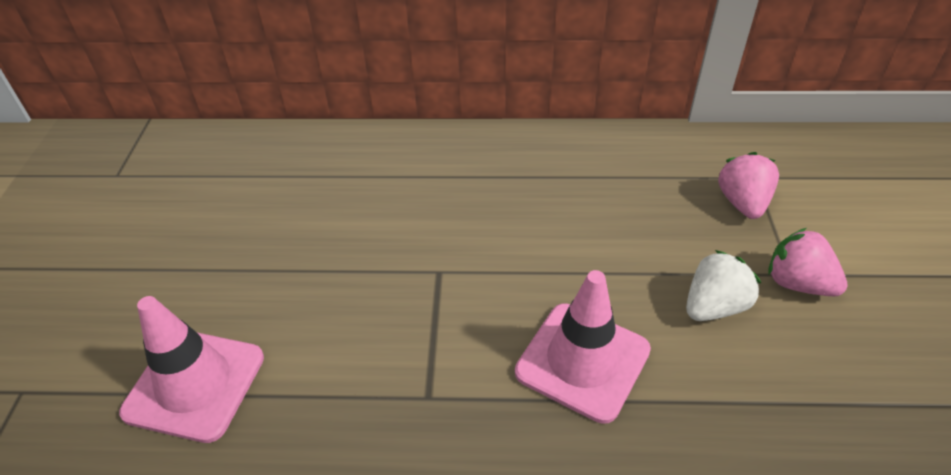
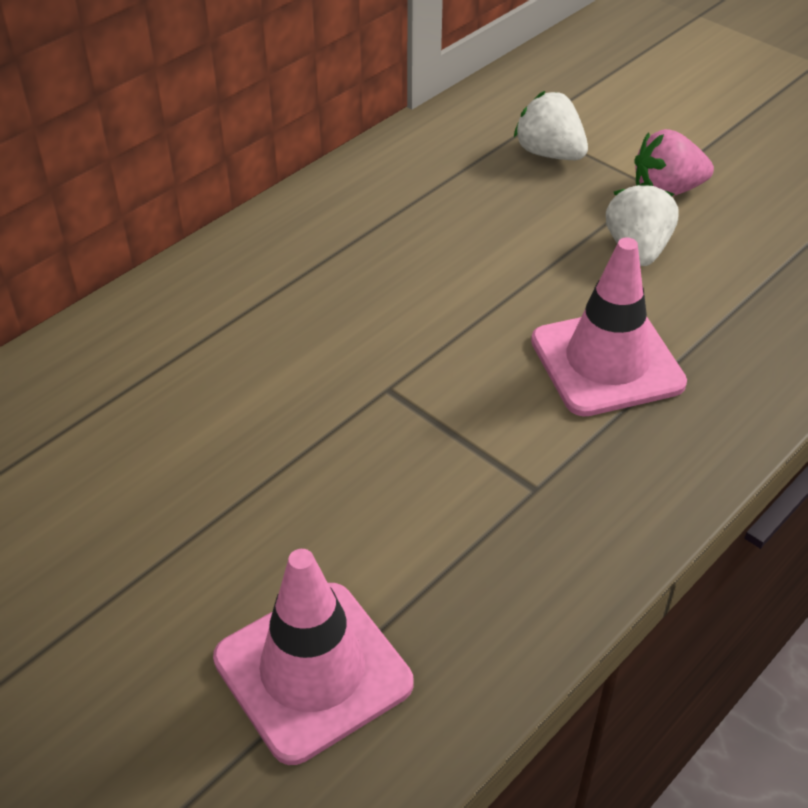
camera: 50 degrees left, 0 degrees up
(742, 203) = (549, 153): pink strawberry -> white strawberry

